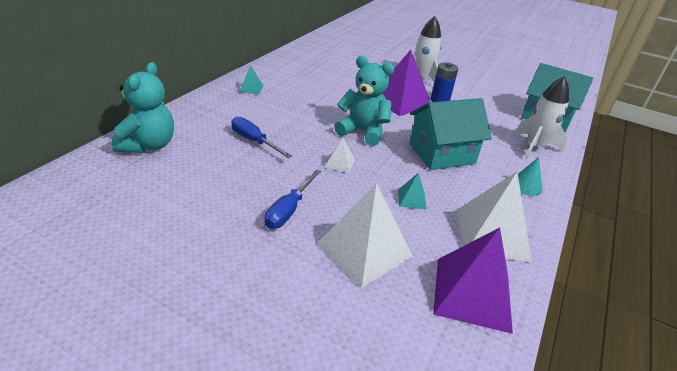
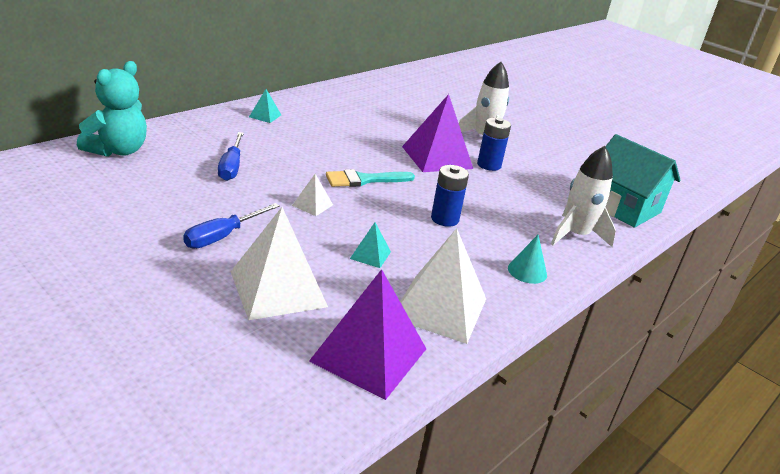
camera: 15 degrees right, 5 degrees down
(254, 141) = (231, 167): blue screwdriver -> blue screwdriver turned 150 degrees counterclockwise
(363, 131) = (364, 180): turquoise teddy bear -> turquoise brush
(442, 153) = (445, 219): turquoise house -> blue battery

